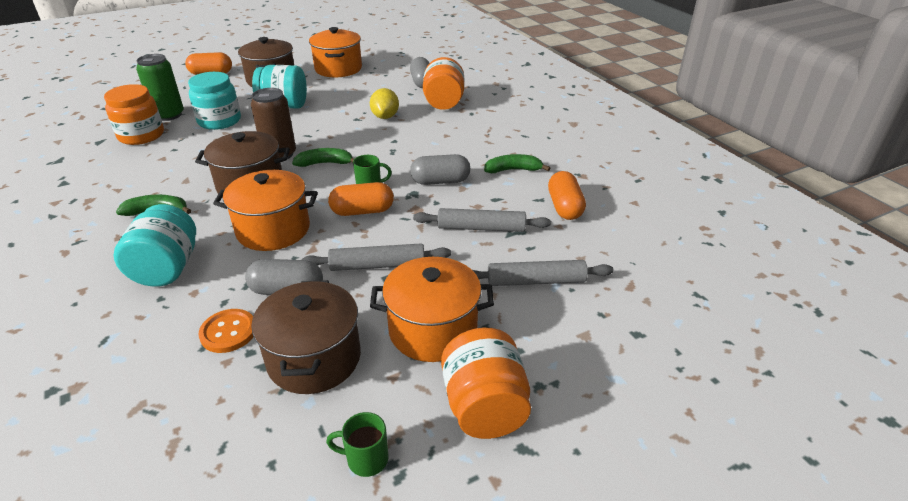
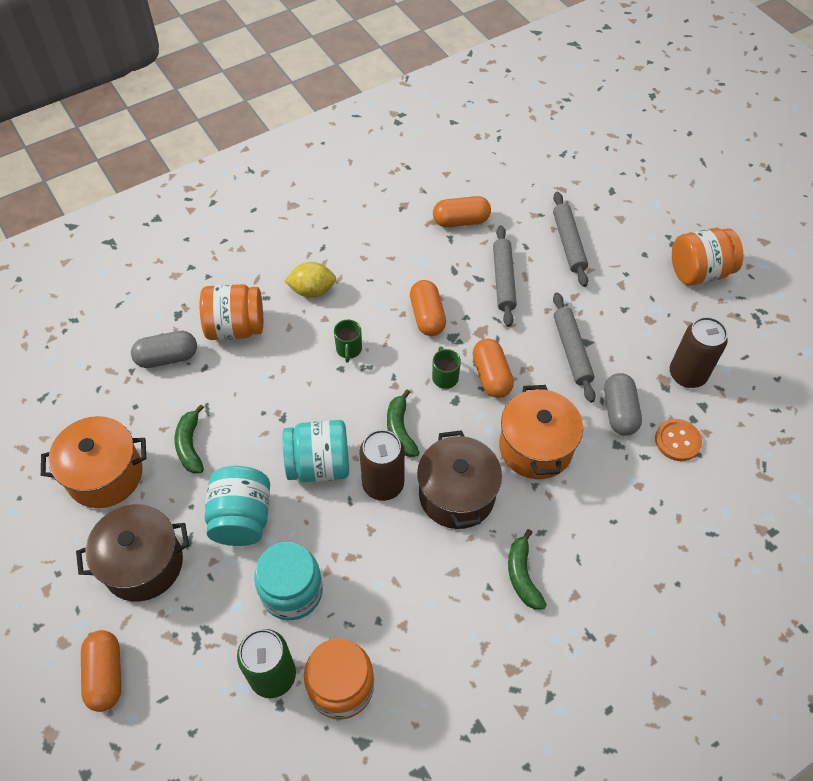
camera: 95 degrees left, 20 degrees up
(167, 268) = (613, 522): turquoise jar -> turquoise jar (319, 465)
(314, 359) = (687, 374): brown pot -> brown can
(366, 459) = (757, 329): green mug -> green mug (349, 349)
(385, 117) = (276, 386): yellow lemon -> yellow lemon (312, 290)
(433, 330) = (639, 305): orange pot -> none
(440, 181) = (427, 316): grey capsule -> orange capsule
(513, 170) = (398, 257): green banana -> green banana (190, 445)

